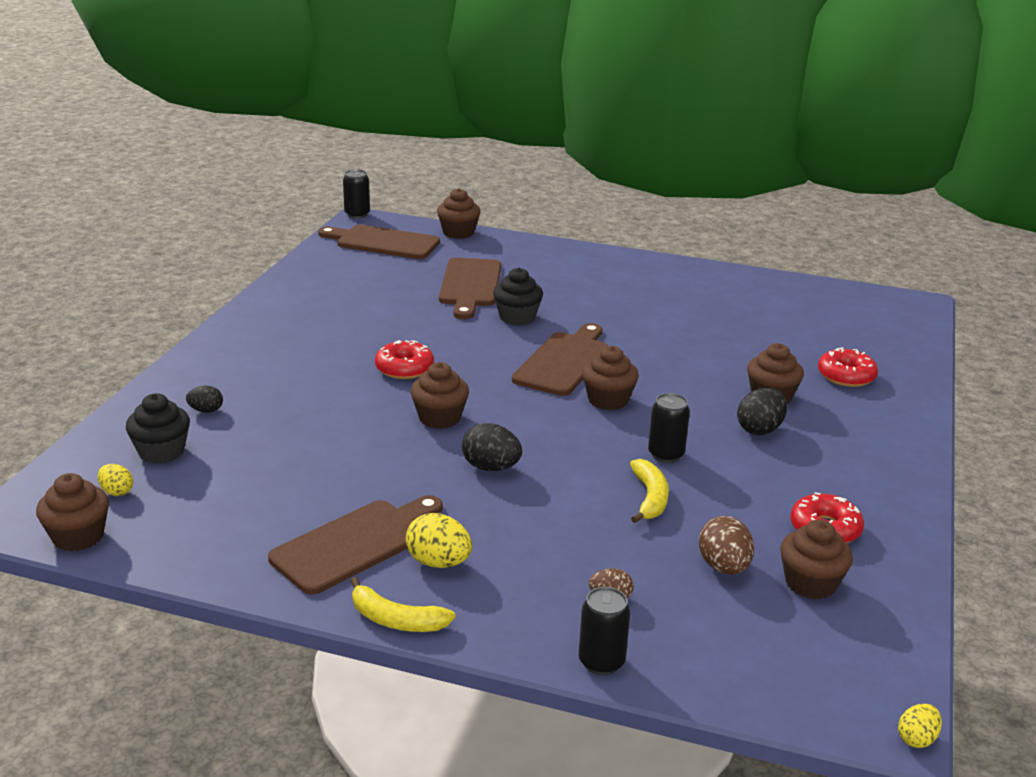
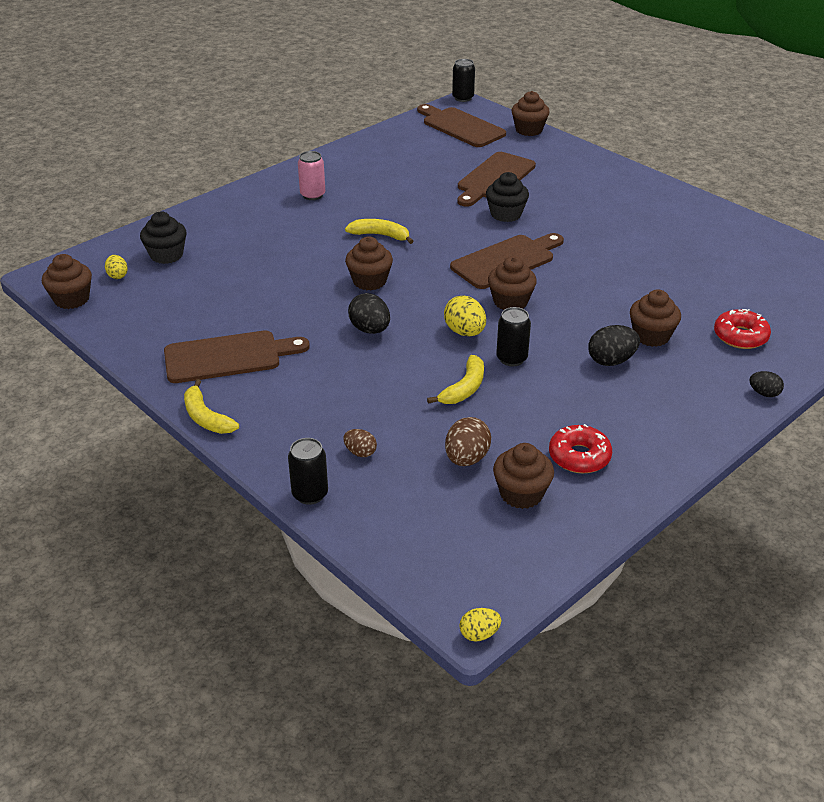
camera: 30 degrees right, 10 degrees up
(206, 410) = (219, 233): black egg -> black egg (764, 393)
(283, 344) = (312, 195): none -> pink can
(404, 368) = (380, 235): red donut -> yellow banana
(438, 562) = (269, 387): yellow egg -> yellow egg (465, 332)

